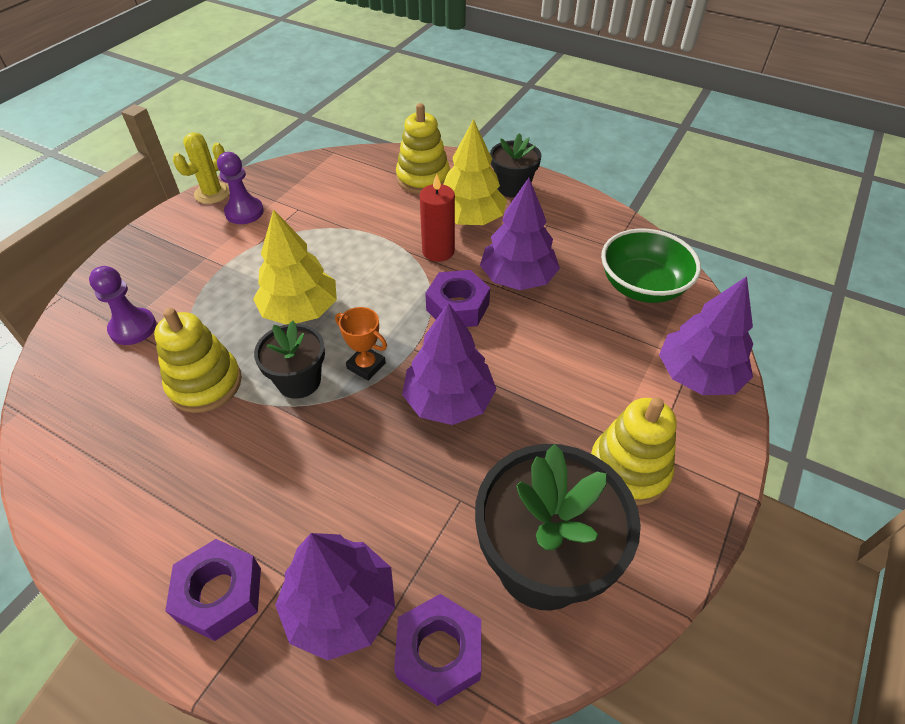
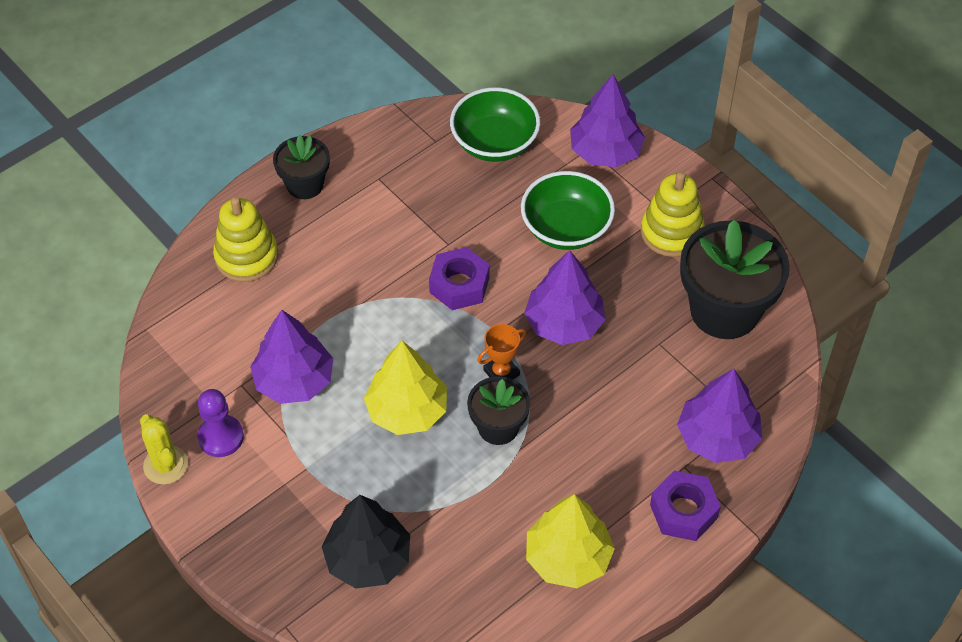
camera: 70 degrees left, 5 degrees up
(133, 328) = (368, 558): purple pawn -> black tree
(205, 384) = (471, 501): yellow stacking toy -> none
(438, 251) = (375, 277): red candle -> none
(439, 653) = (766, 388): purple nut -> none
(470, 219) = (338, 236): yellow tree -> yellow tree (568, 558)
(518, 278) = (442, 228): purple tree -> purple tree (294, 380)
(573, 369) = (566, 228): none -> green bowl

